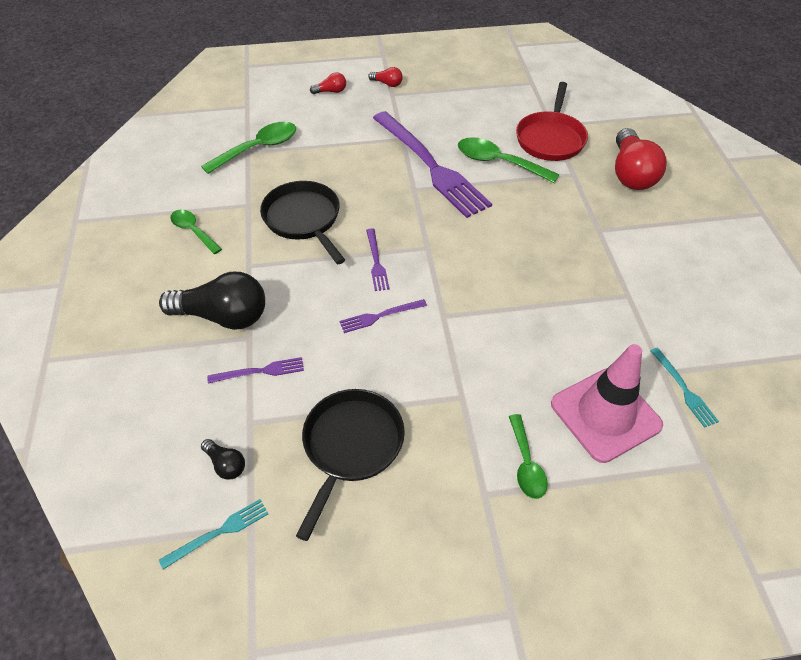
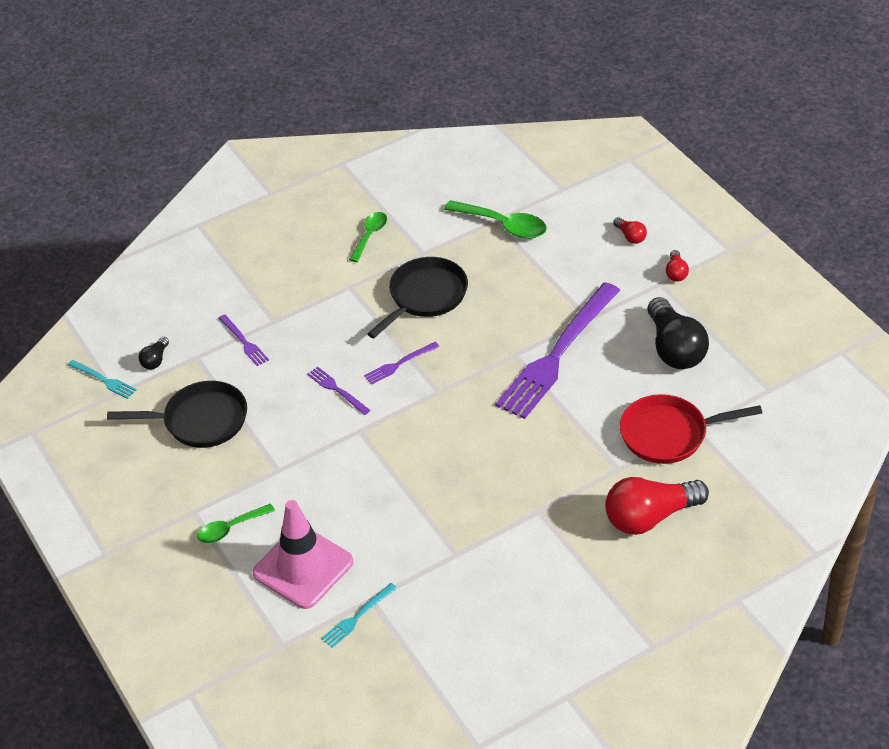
camera: 70 degrees right, 5 degrees down
(223, 316) = (287, 297): black light bulb -> black light bulb (674, 349)
(498, 162) = (597, 404): green spoon -> none

